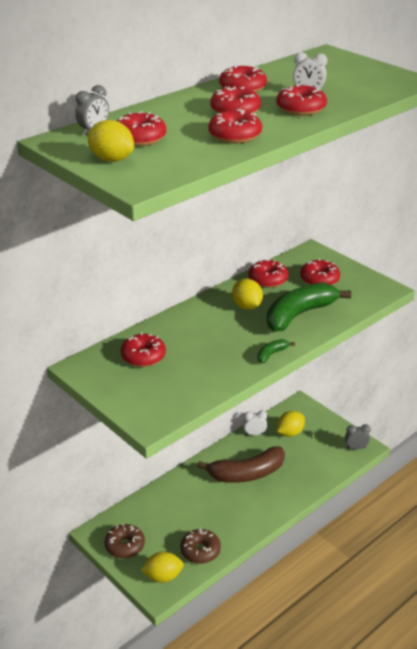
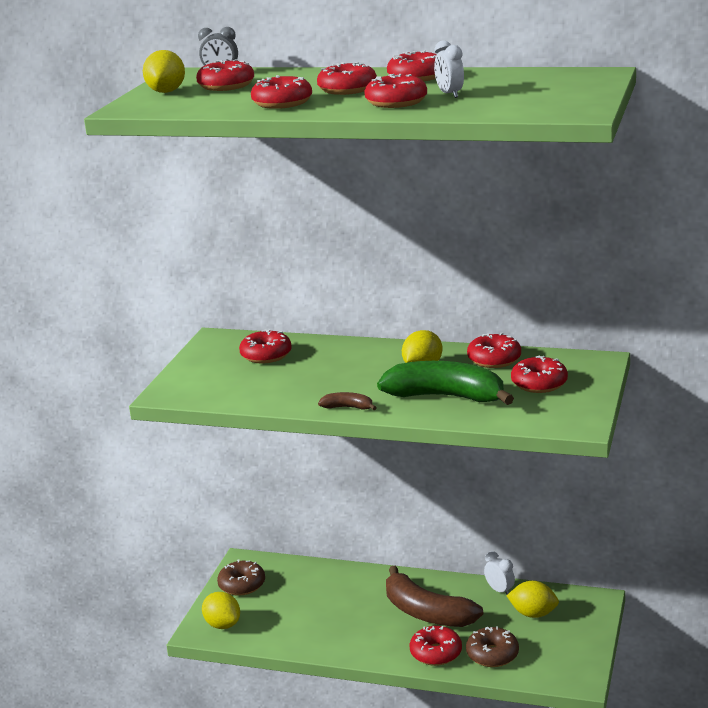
camera: 60 degrees right, 10 degrees down
(200, 551) = (278, 632): brown donut -> brown donut (492, 654)
(271, 354) = (348, 407): green banana -> brown banana
(291, 489) = (436, 653): none -> red donut
(356, 448) = (568, 673): grey clock -> none

